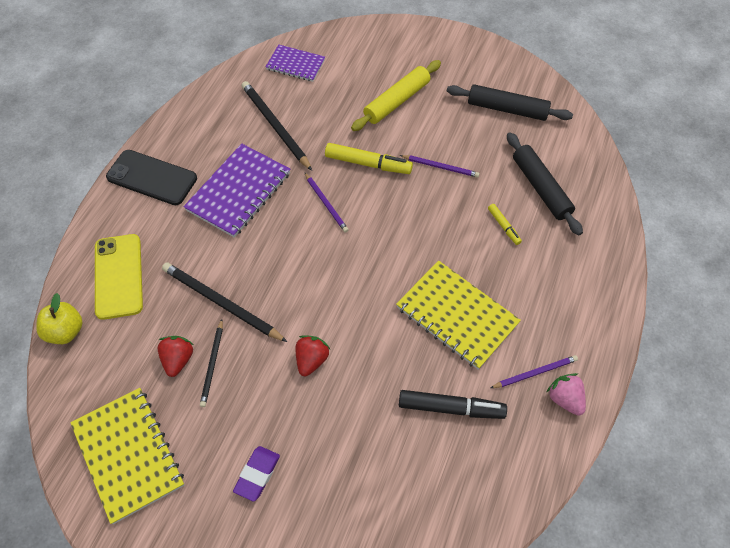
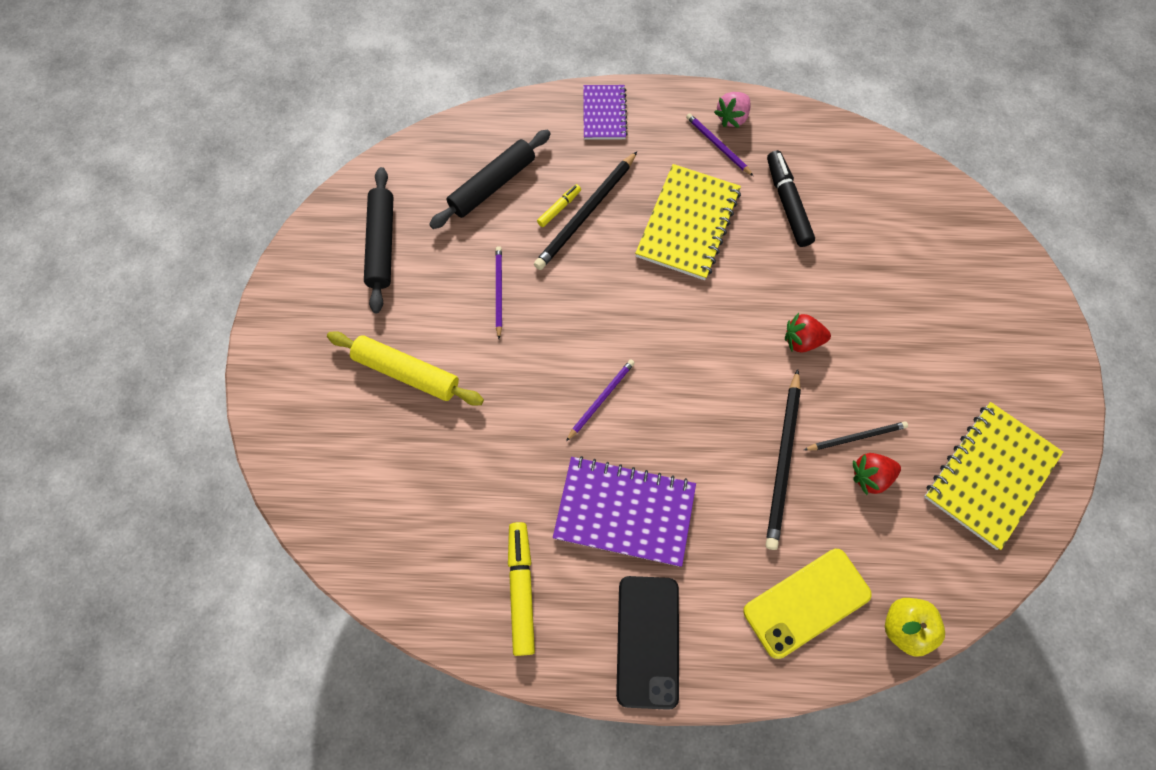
camera: 110 degrees left, 10 degrees up
(257, 474) = (938, 345): purple eraser -> none
(275, 126) = (500, 511): black pencil -> black pencil (586, 213)
(295, 64) = (375, 531): purple notebook -> purple notebook (604, 114)
(368, 164) = (522, 372): yellow marker -> yellow marker (521, 589)

